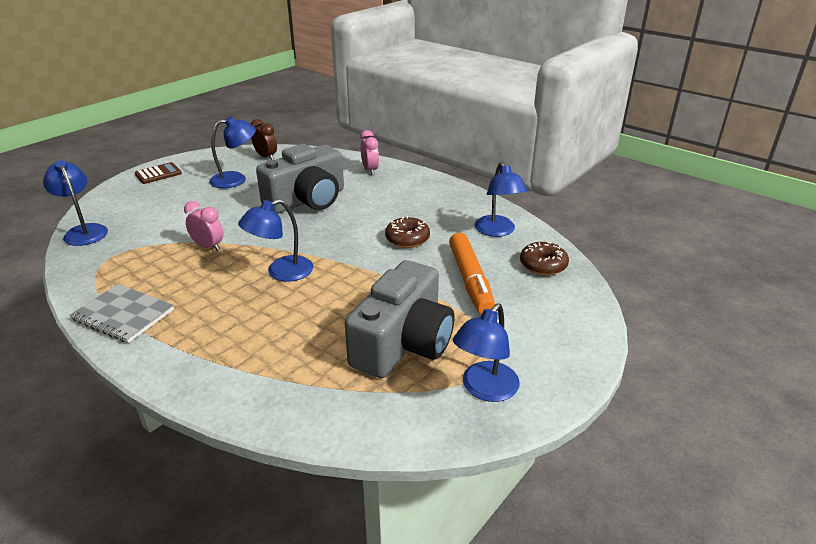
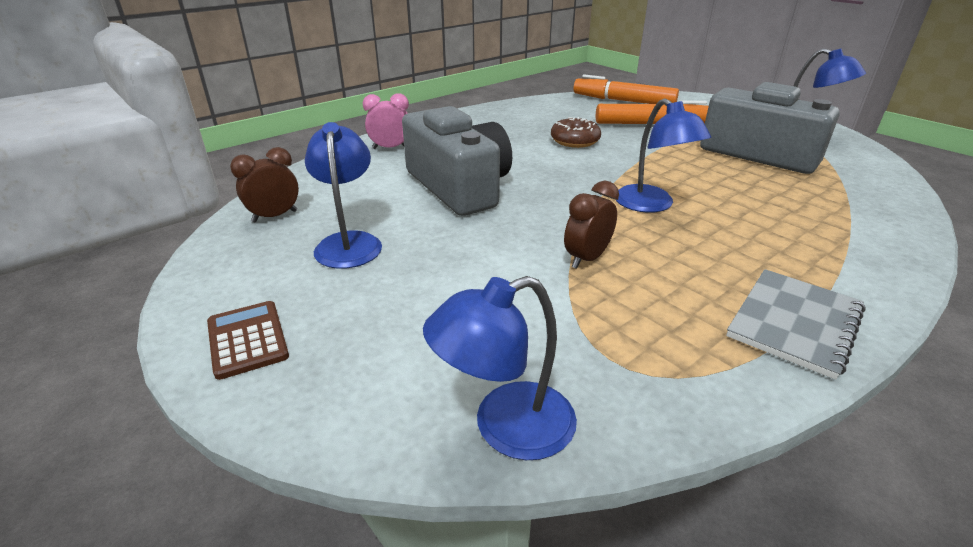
camera: 80 degrees left, 0 degrees up
(208, 247) = (587, 258): pink clock -> brown clock
(497, 231) = (563, 108): blue lamp -> none
(543, 265) = (623, 101): brown donut -> orange marker

